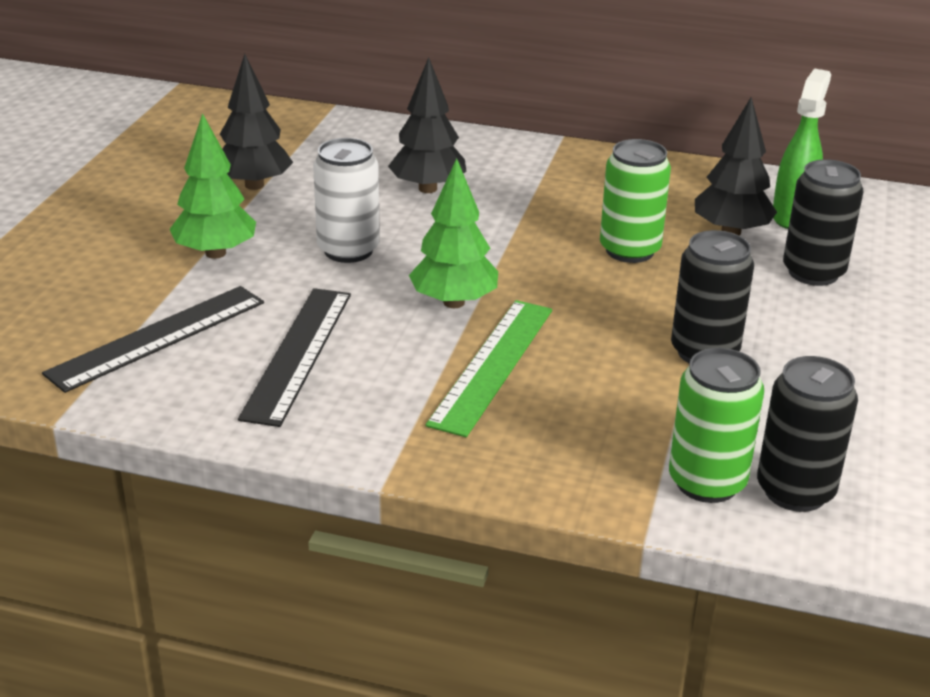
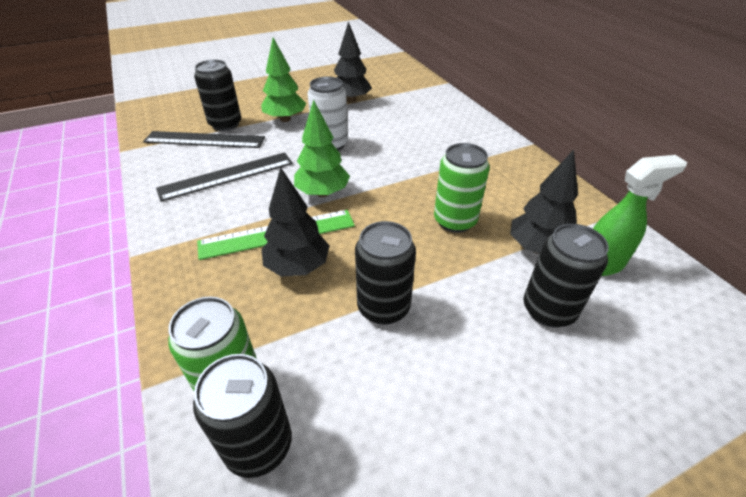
camera: 50 degrees right, 10 degrees up
(139, 304) = (225, 124): none -> black can
(427, 188) = (415, 135): black tree -> black tree (298, 266)

